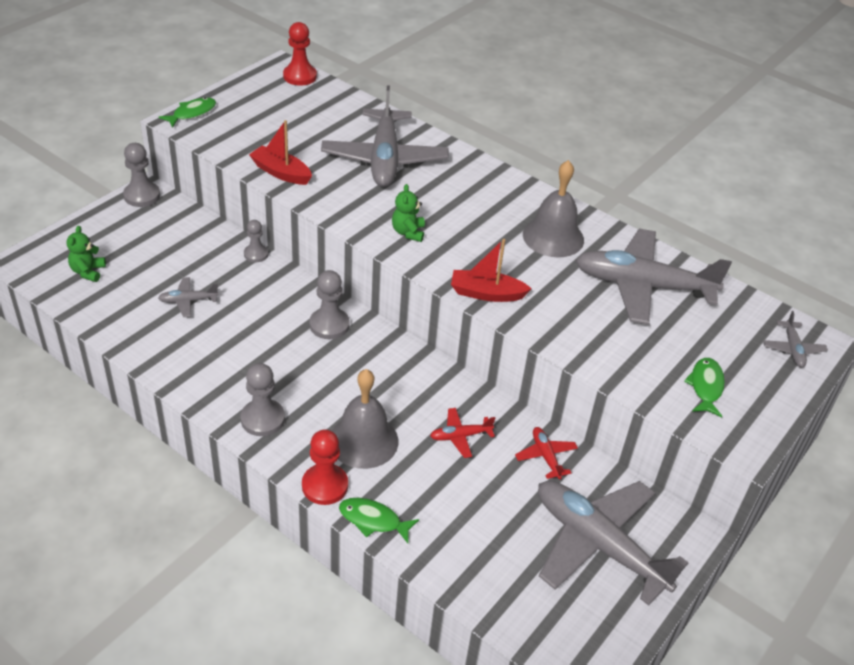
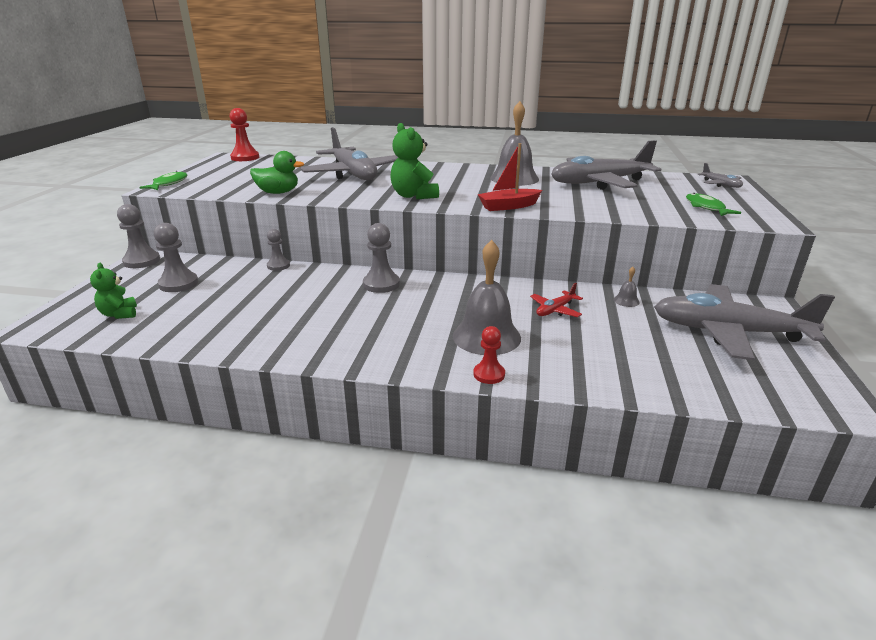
camera: 25 degrees left, 15 degrees down
(188, 301) = (240, 305): grey plane -> none
(262, 419) = (385, 352): grey pawn -> grey pawn (178, 284)
(281, 173) = (278, 192): red boat -> green duck
(325, 485) = (489, 374): red pawn -> red pawn, size x0.65
(373, 520) = (556, 381): green fish -> none
(408, 232) = (413, 196): green teddy bear -> green teddy bear, size x1.55
(545, 456) = (626, 301): red plane -> grey bell

